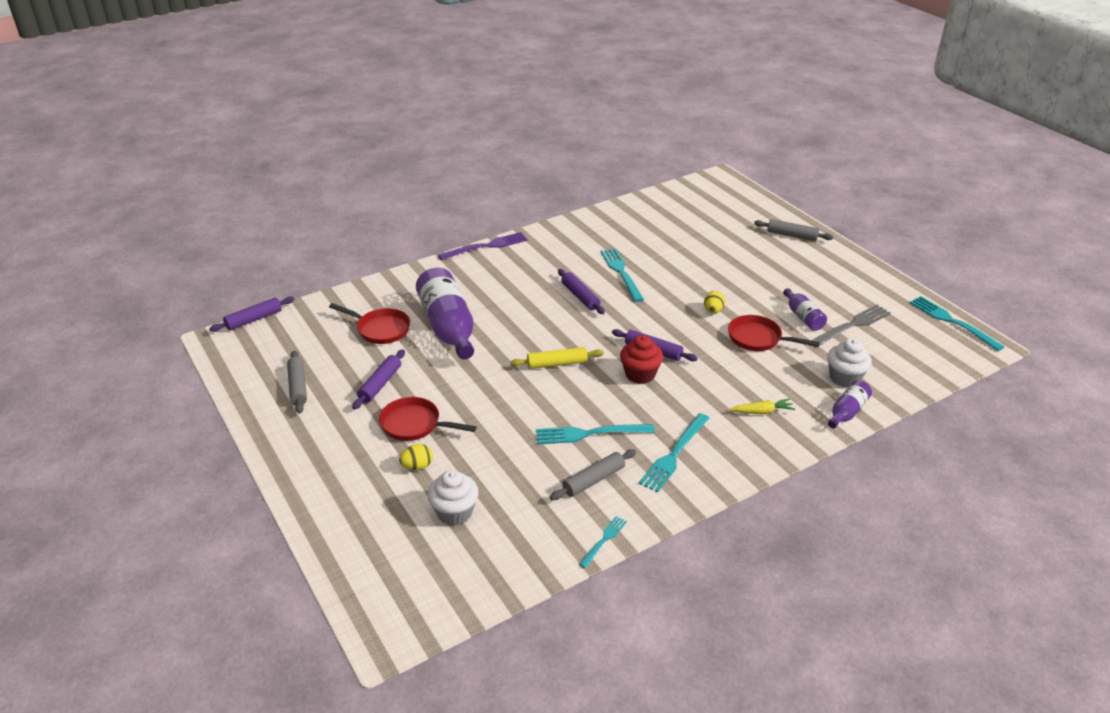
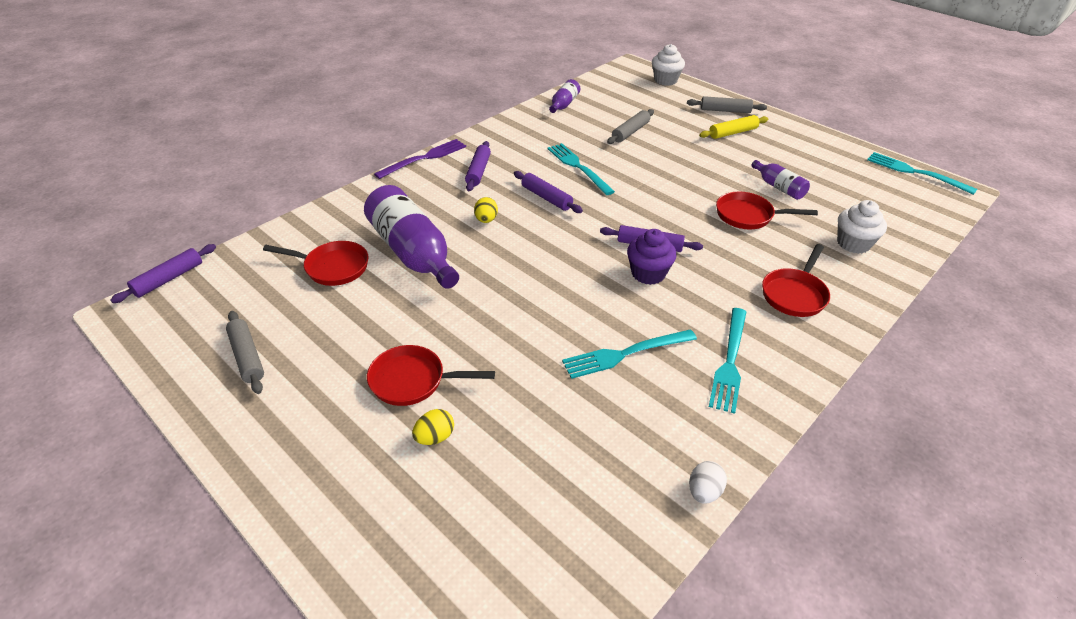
camera: 15 degrees left, 5 degrees up
(380, 384) = (353, 335): purple rolling pin -> purple rolling pin (478, 171)
(454, 512) = (505, 493): white cupcake -> white cupcake (665, 80)
(557, 364) = (553, 276): yellow rolling pin -> yellow rolling pin (733, 133)
(593, 480) = (656, 412): grey rolling pin -> grey rolling pin (630, 132)
(604, 540) = (704, 492): turquoise fork -> white egg
(640, 374) = (648, 273): red cupcake -> purple cupcake
(713, 311) = (689, 193): yellow egg -> yellow egg (486, 220)
(762, 412) = (794, 294): yellow carrot -> red pan
(847, 412) = (877, 280): purple bottle -> purple bottle (564, 104)
(853, 325) = (829, 188): grey fork -> none

